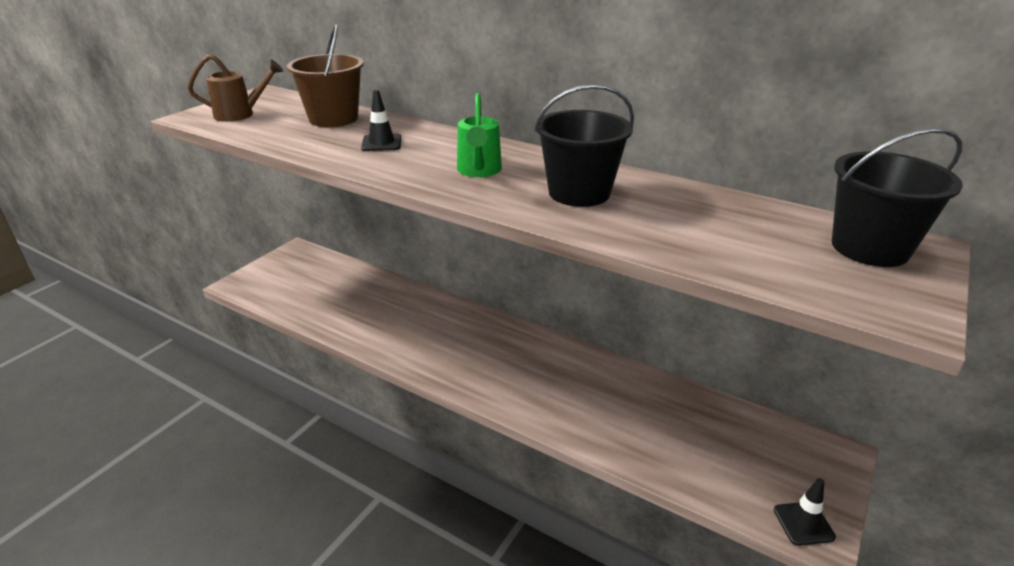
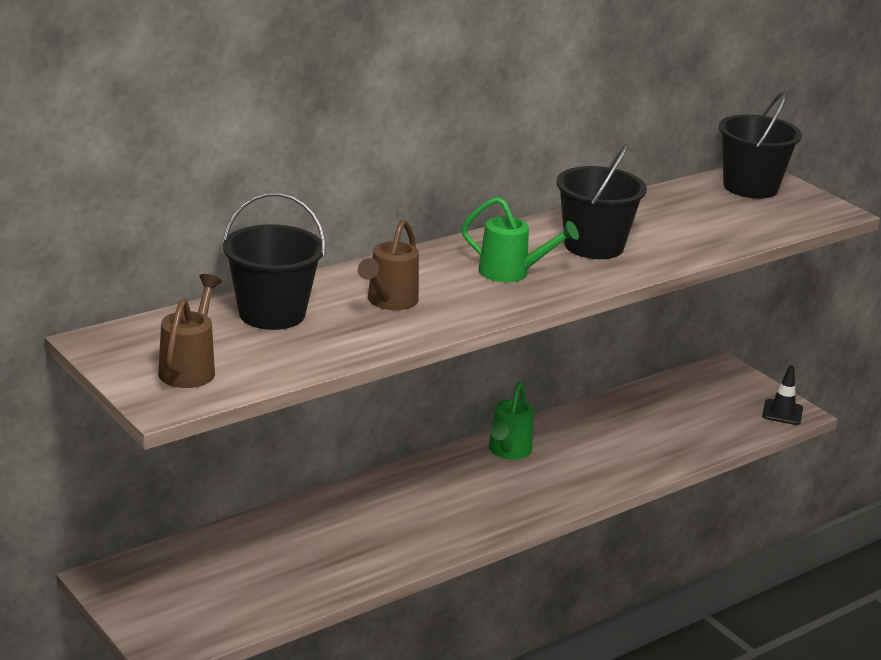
camera: 70 degrees left, 5 degrees down
(333, 118) = (272, 313): brown bucket -> black bucket
(381, 143) = (389, 302): black traffic cone -> brown watering can
(547, 353) = (508, 451): none -> green watering can

